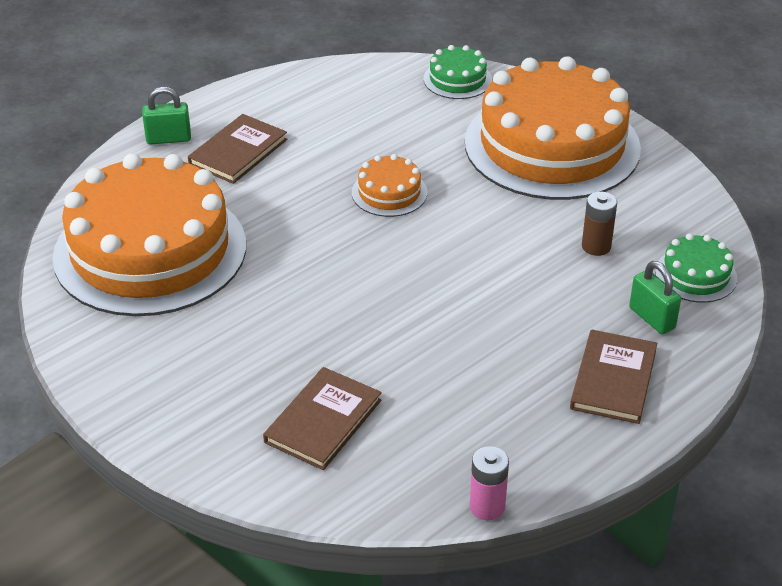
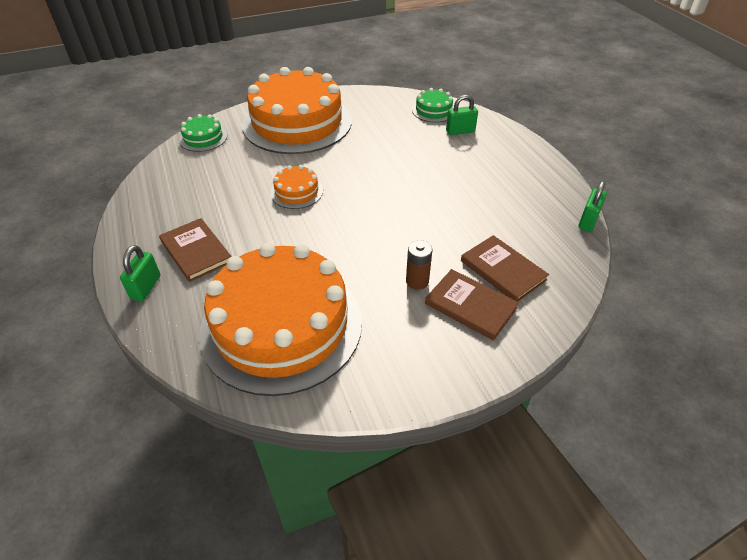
camera: 70 degrees left, 5 degrees up
(487, 507) = (588, 221): pink battery -> green padlock
(596, 246) = (395, 132): brown battery -> brown battery (417, 281)
(613, 379) = (502, 155): brown book -> brown book (470, 306)

